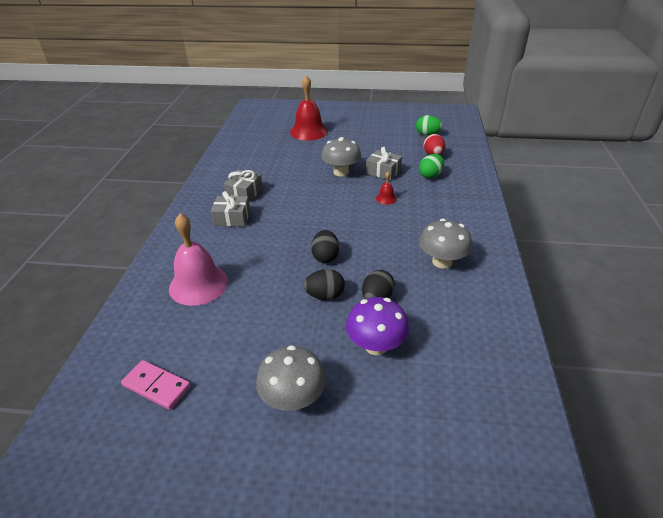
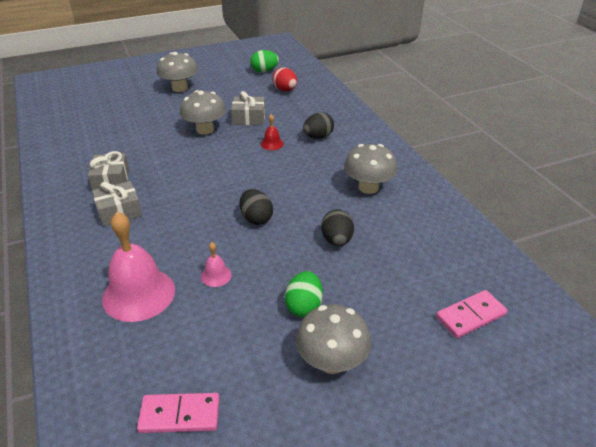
camera: 30 degrees left, 0 degrees up
(260, 291) = (216, 275): none -> pink bell
(309, 131) = (134, 95): red bell -> none
(325, 295) = (285, 255): black egg -> black egg (318, 137)
(347, 133) = (179, 88): none -> grey mushroom
(376, 345) = (368, 282): purple mushroom -> none
(430, 175) = (297, 110): green egg -> green egg (304, 306)
(447, 415) = (470, 316): none -> pink domino

